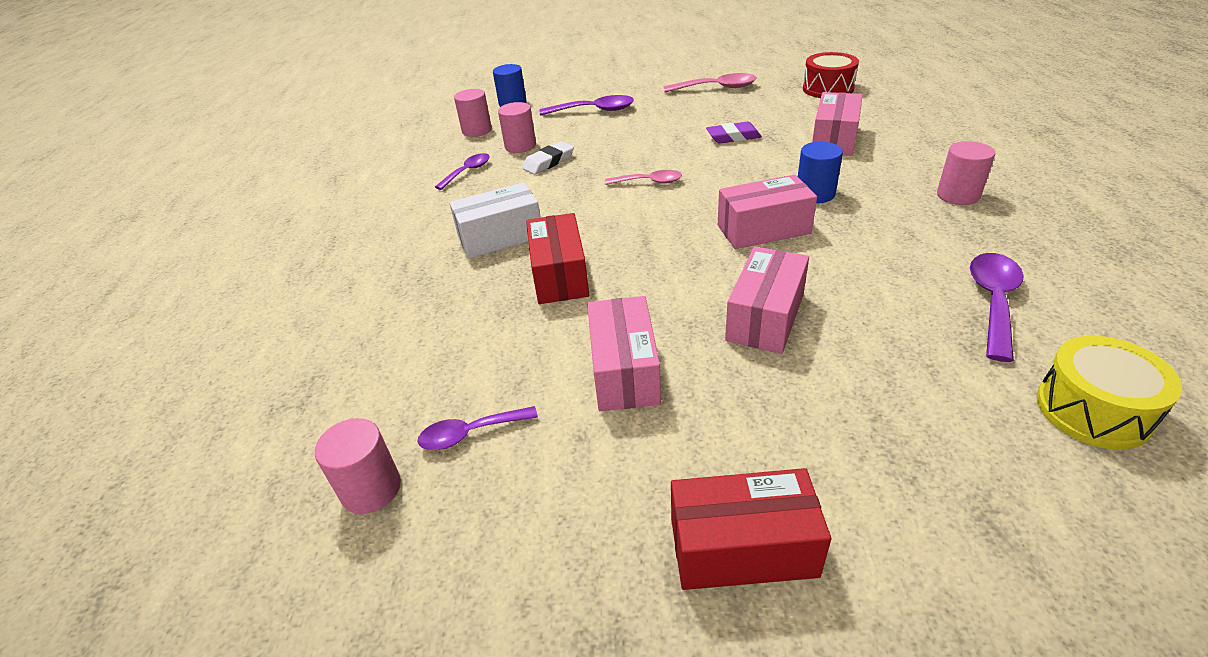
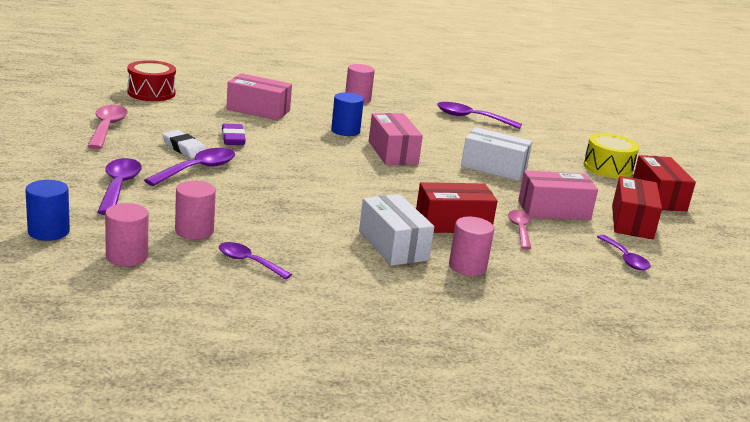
camera: 100 degrees left, 15 degrees down
(371, 489) = (682, 290): pink cylinder -> pink cylinder (467, 267)
(549, 162) = (245, 218): white eraser -> white eraser (184, 148)
(604, 470) = (632, 222): none -> red box
(645, 132) = (198, 169): none -> purple spoon
(649, 182) = (307, 178): pink spoon -> pink spoon (519, 229)
(765, 317) = (493, 168): pink box -> white box
(1093, 410) = (547, 122): yellow drum -> yellow drum (607, 168)

